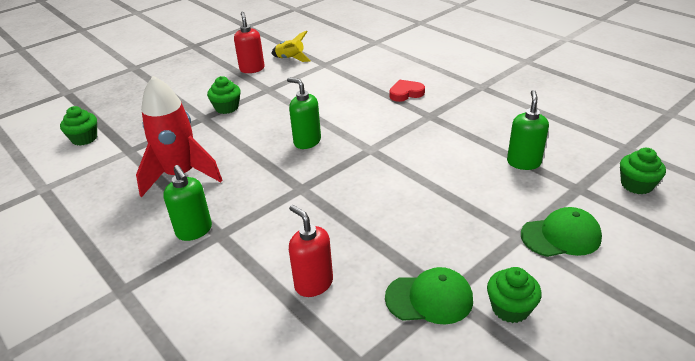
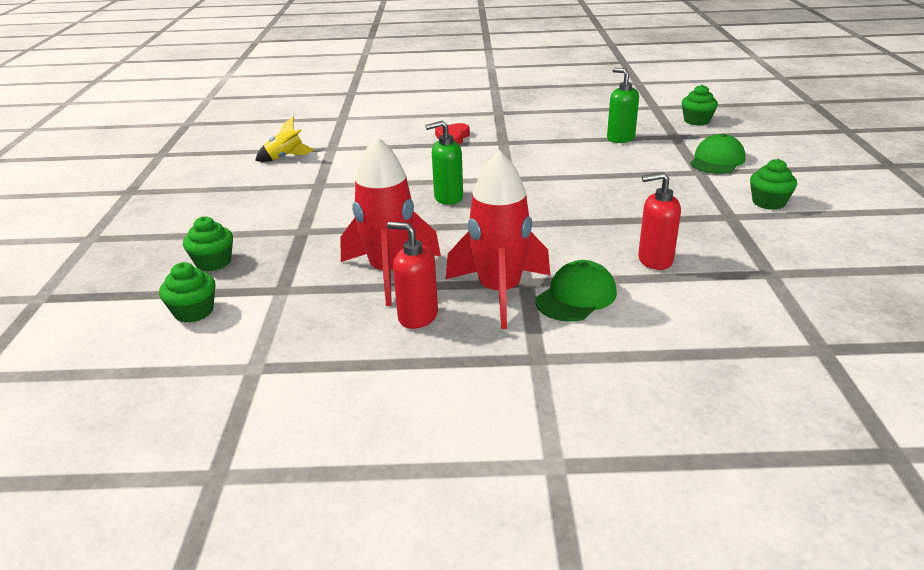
camera: 50 degrees left, 5 degrees down
(194, 231) = (499, 292): green soap dispenser -> red rocket
(227, 108) = (309, 213): green cupcake -> green cupcake (213, 262)
(252, 69) = (260, 179): red soap dispenser -> red soap dispenser (417, 316)
(429, 298) = (727, 224): green cap -> green cap (576, 296)

